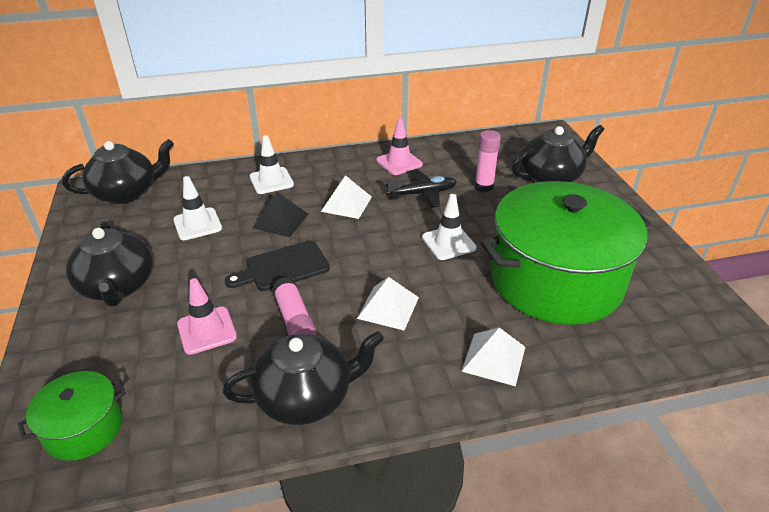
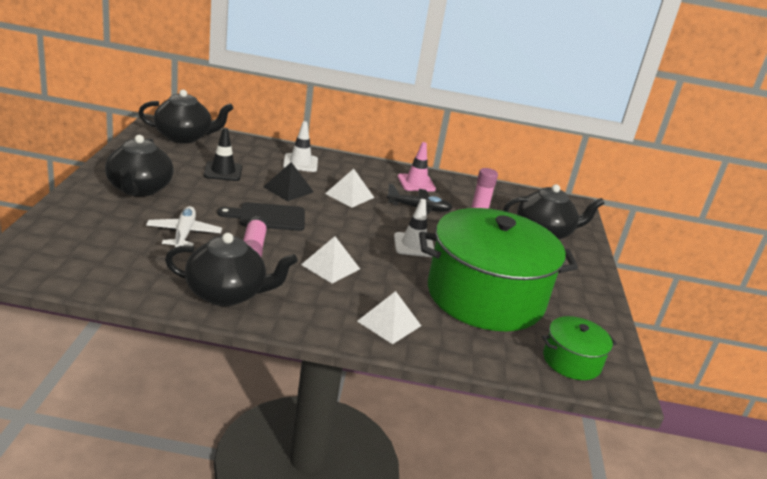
camera: 15 degrees right, 10 degrees down
(84, 428) = (64, 256): green pot -> green pot (571, 361)
(197, 224) = (223, 171): white traffic cone -> black traffic cone
(207, 330) = (184, 234): pink traffic cone -> white plane

